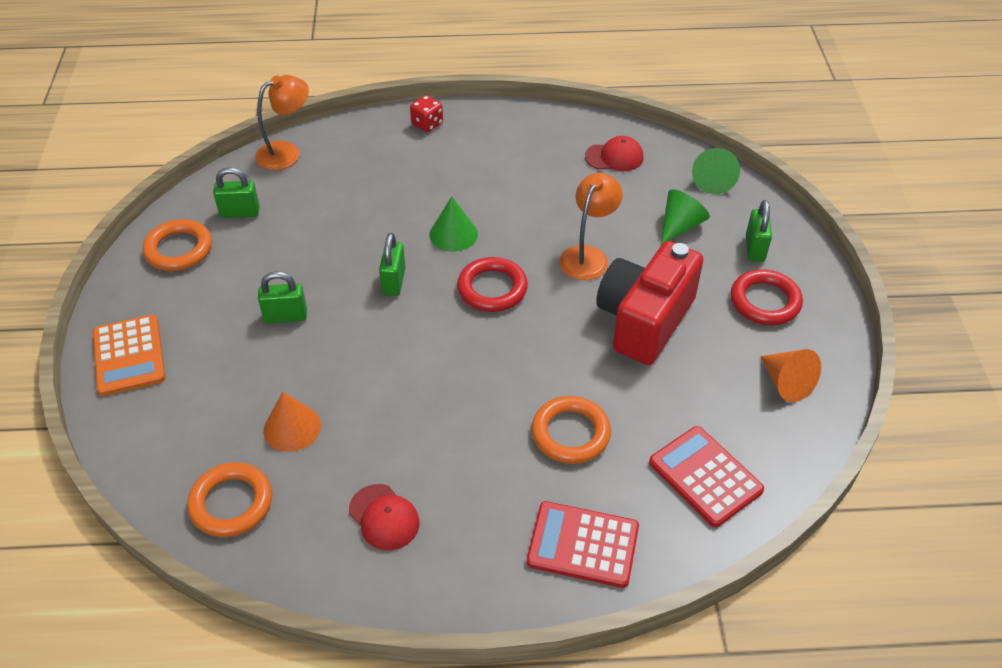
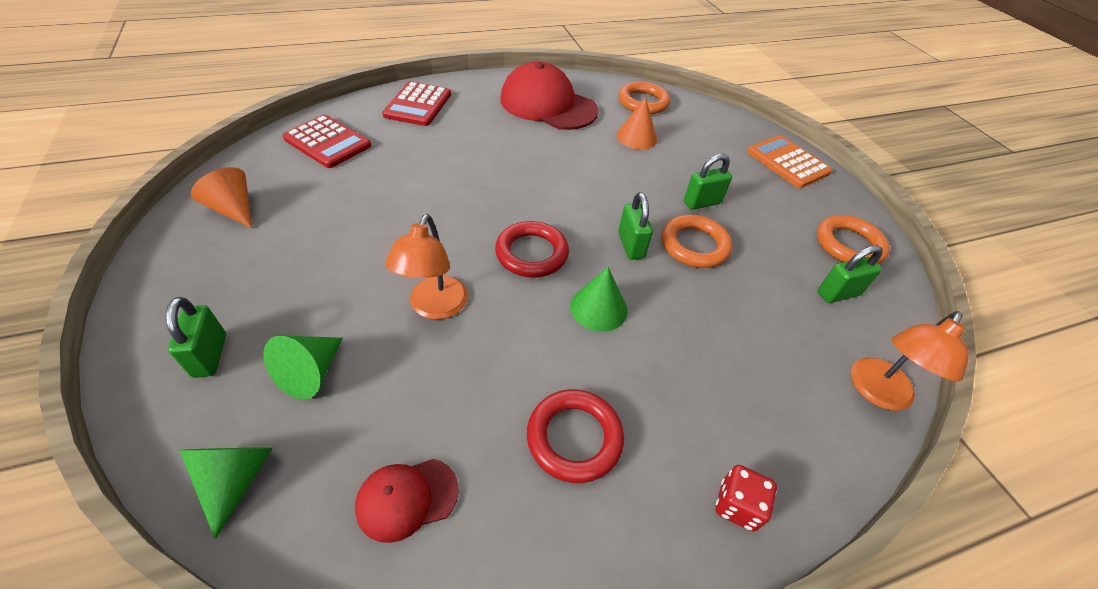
camera: 160 degrees right, 0 degrees up
(384, 517) = (548, 105): red cap -> red cap, size x2.02
(570, 433) = (433, 155): orange ring -> orange ring (694, 245)
(583, 545) = (418, 105): red calculator -> red calculator turned 105 degrees clockwise
(644, 320) = (369, 245): red camera -> none
(765, 301) = (224, 285): red ring -> red ring (574, 438)

